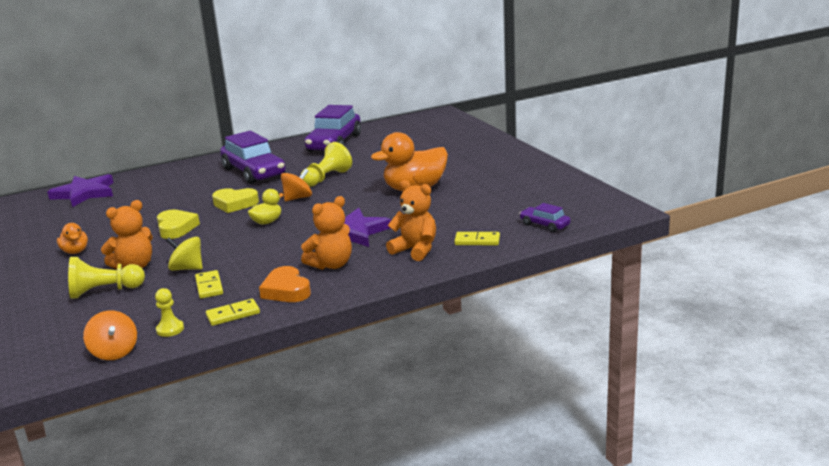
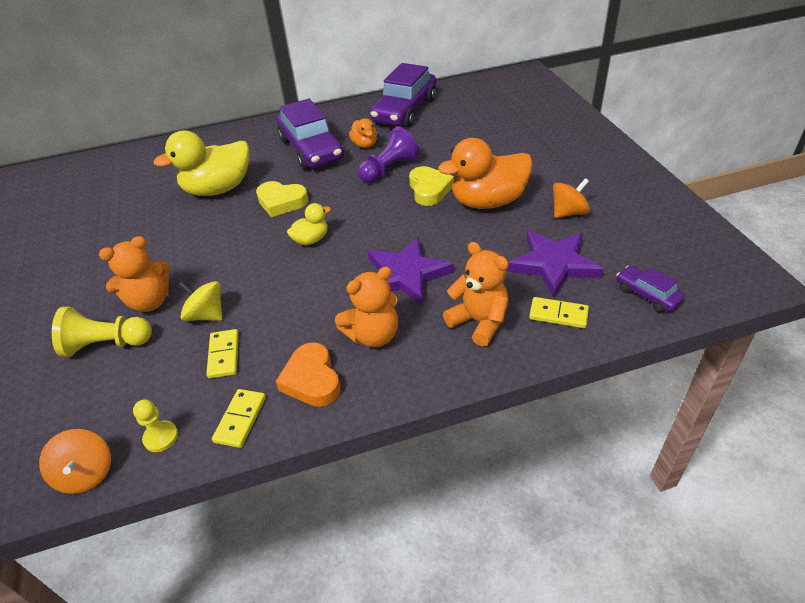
camera: 10 degrees right, 20 degrees up
(75, 251) = (96, 263): orange duck -> orange duck (364, 144)
(85, 193) = (131, 164): purple star -> purple star (553, 264)
(174, 201) = (218, 189): none -> yellow duck
(176, 228) = (210, 237): yellow heart -> yellow heart (429, 190)
(233, 314) = (240, 419): yellow domino -> yellow domino turned 60 degrees counterclockwise
(298, 198) = (352, 201): orange spinning top -> orange spinning top (568, 212)
(326, 178) = (389, 169): yellow pawn -> purple pawn

